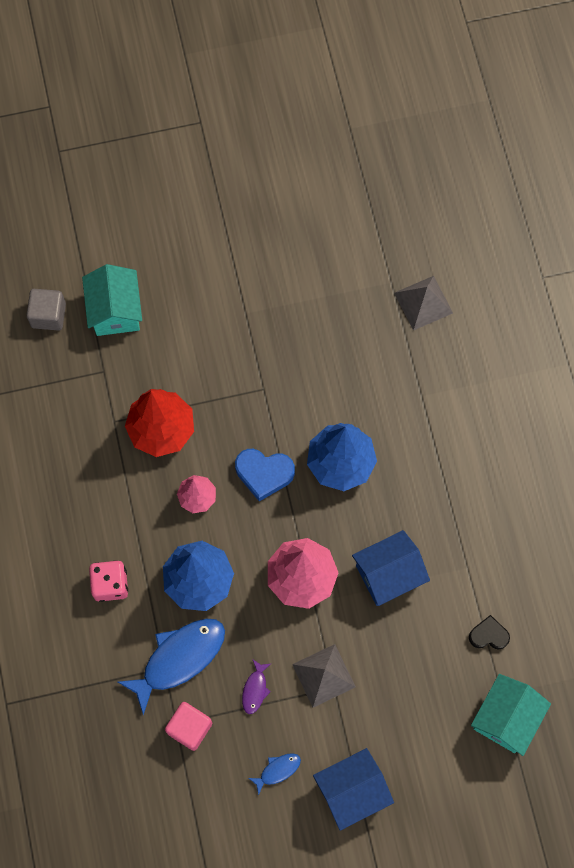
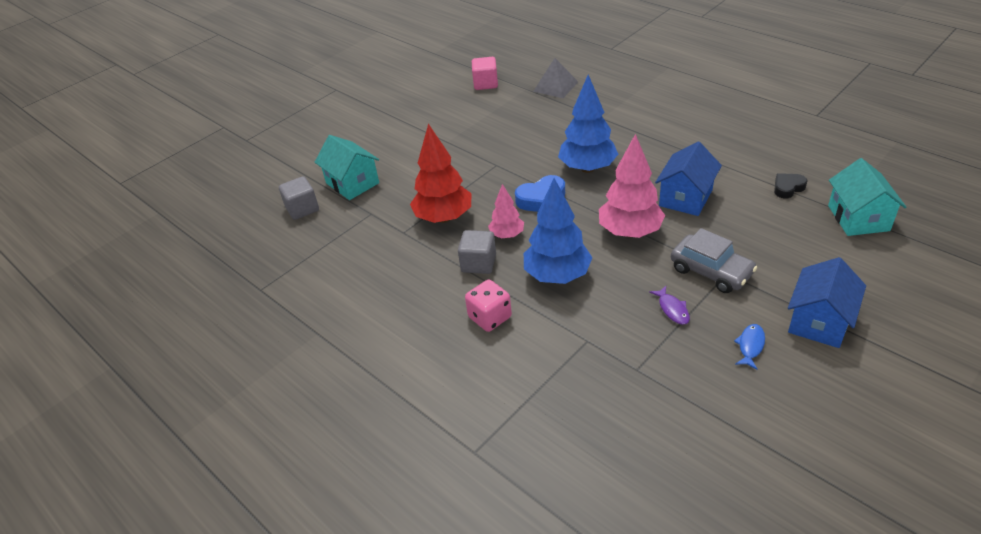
camera: 30 degrees left, 30 degrees down
(147, 514) = (478, 263): none -> grey cube
(179, 658) = (593, 327): blue fish -> none
(189, 728) = (650, 364): pink cube -> pink cube (485, 84)
(323, 675) = (711, 271): grey pyramid -> grey car

